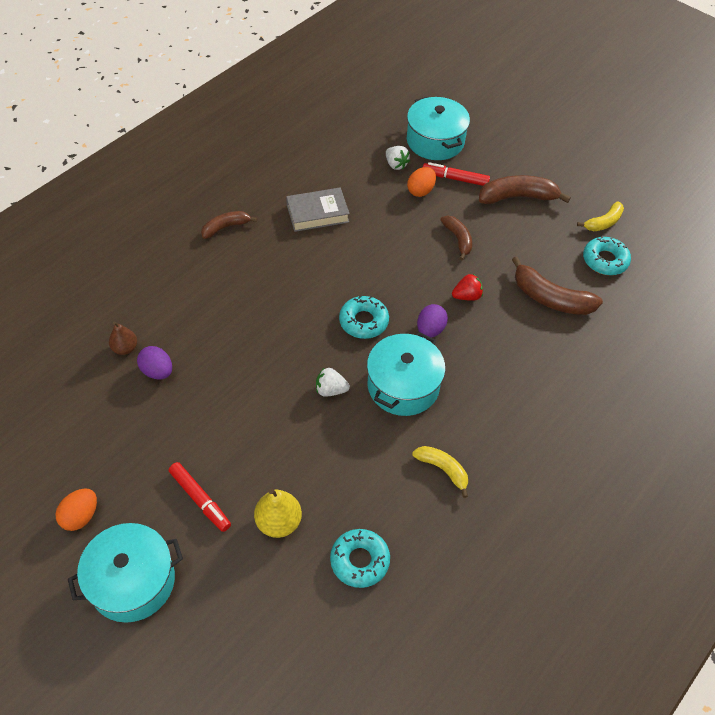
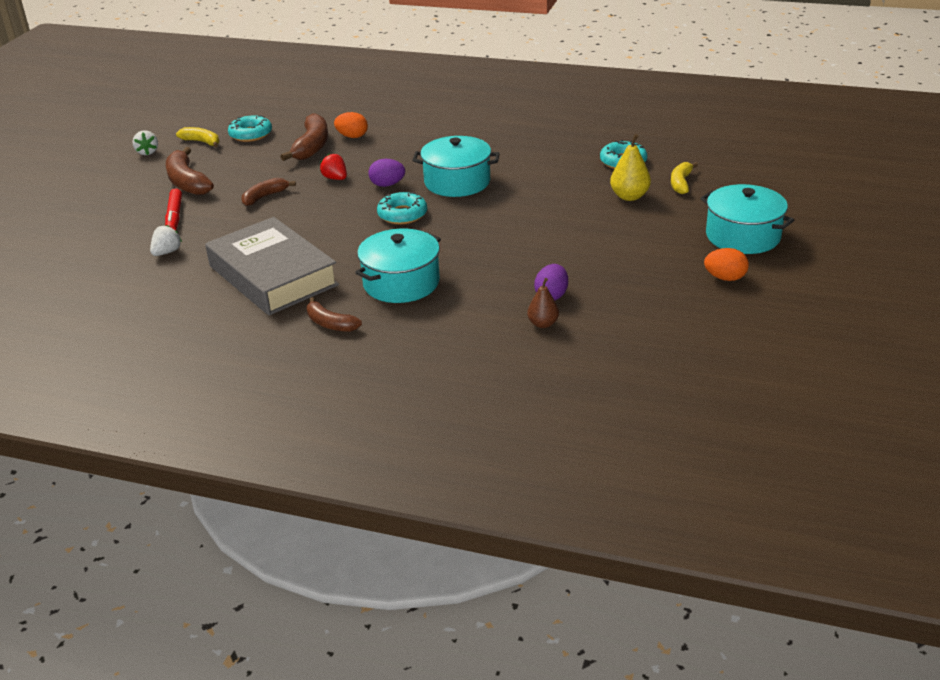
camera: 110 degrees left, 20 degrees down
(200, 499) = (648, 232): red marker -> none
(317, 213) = (273, 275): grey book -> grey book, size x1.79
(330, 390) = (490, 209): white strawberry -> white strawberry (147, 152)
(420, 191) = (203, 229): orange egg -> orange egg (352, 136)
(435, 141) = (115, 240): turquoise pot -> turquoise pot (401, 283)
(443, 469) = (519, 151): yellow banana -> yellow banana (681, 183)

